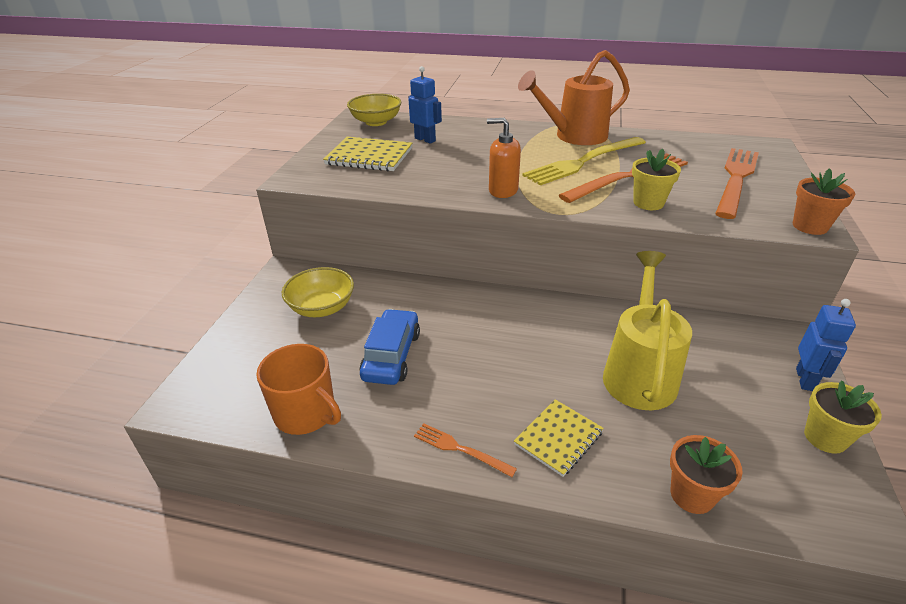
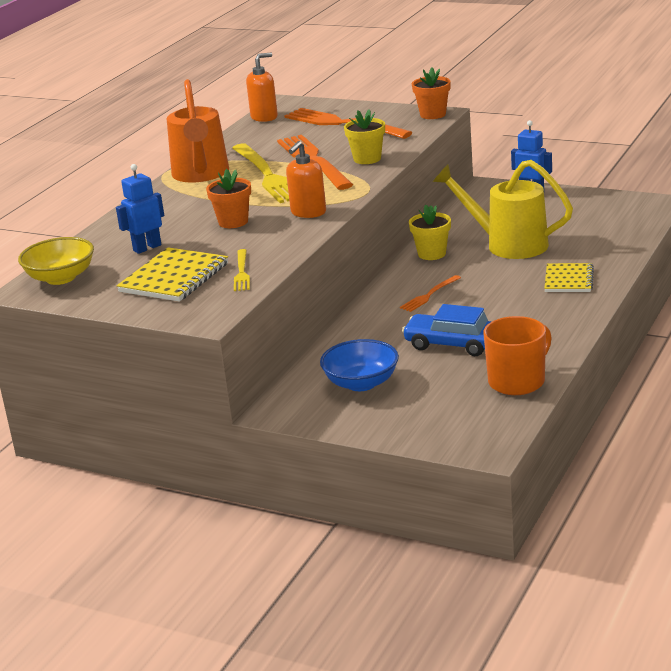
camera: 75 degrees left, 10 degrees down
(322, 308) = (361, 383): yellow bowl -> blue bowl
(375, 179) = (241, 272): none -> yellow fork
(460, 449) = (572, 316): orange fork -> orange fork (429, 295)
(558, 438) = (569, 280): yellow notebook -> yellow notebook turned 45 degrees clockwise
(692, 495) = (624, 244): orange flower pot -> orange flower pot (233, 222)
(724, 142) = (264, 117): none -> orange soap dispenser
(825, 437) = (585, 198): yellow flower pot -> yellow flower pot (432, 254)

